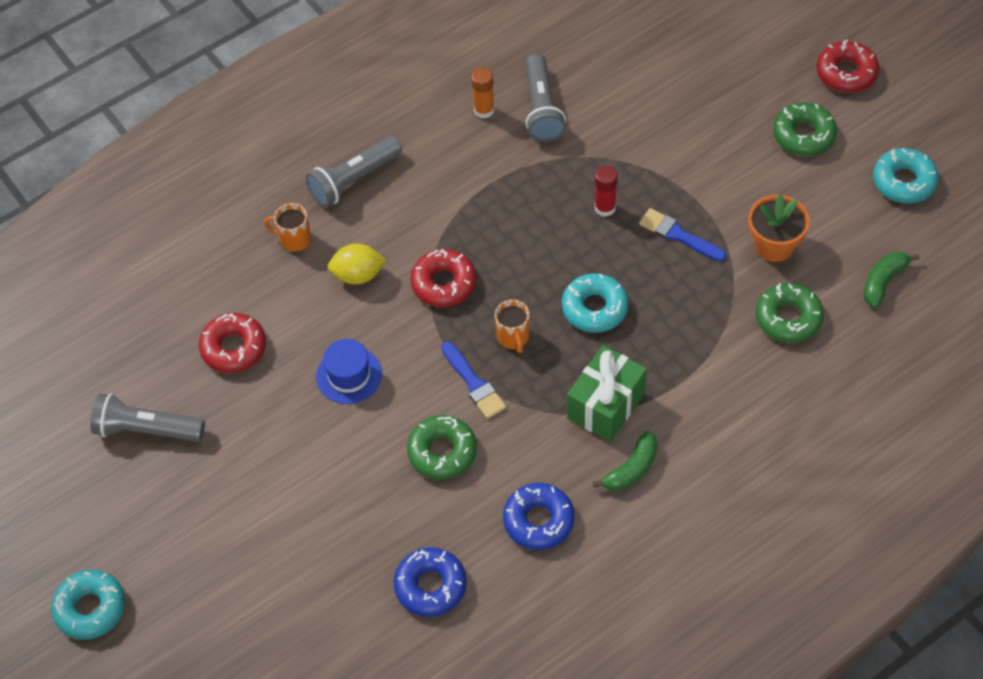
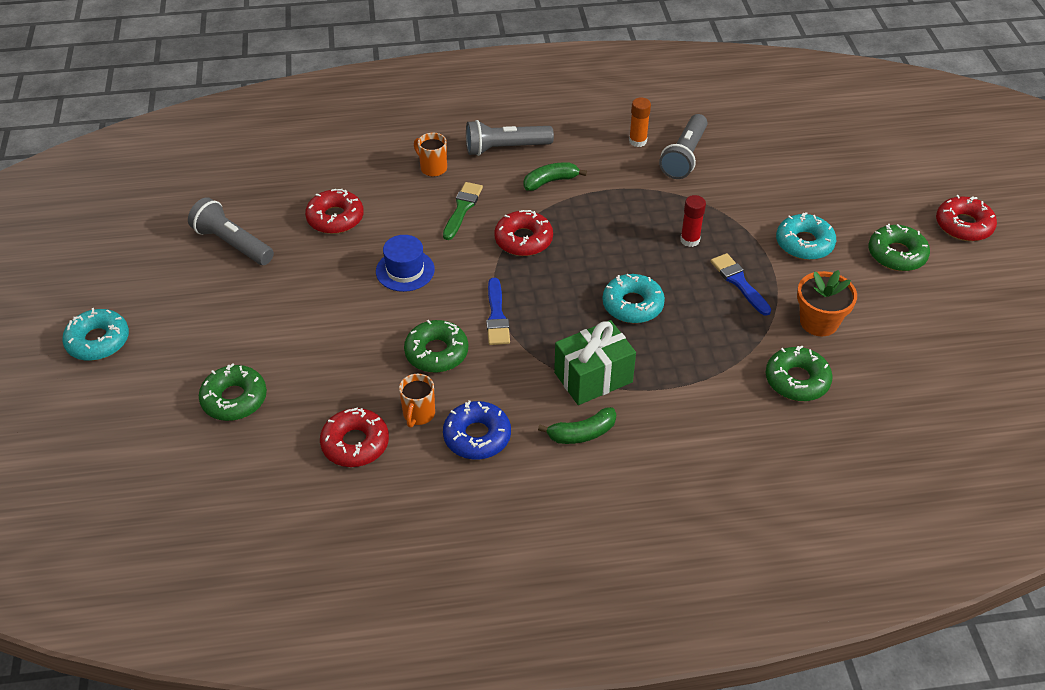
camera: 25 degrees right, 10 degrees down
(280, 600) = (234, 399): none -> green donut
(358, 275) = (462, 209): yellow lemon -> green brush
(430, 586) = (355, 443): blue donut -> red donut
(513, 337) = (551, 298): orange mug -> orange mug (418, 414)
(883, 282) = (903, 389): green banana -> green banana (550, 181)
(904, 181) = (969, 322): turquoise donut -> turquoise donut (804, 243)

